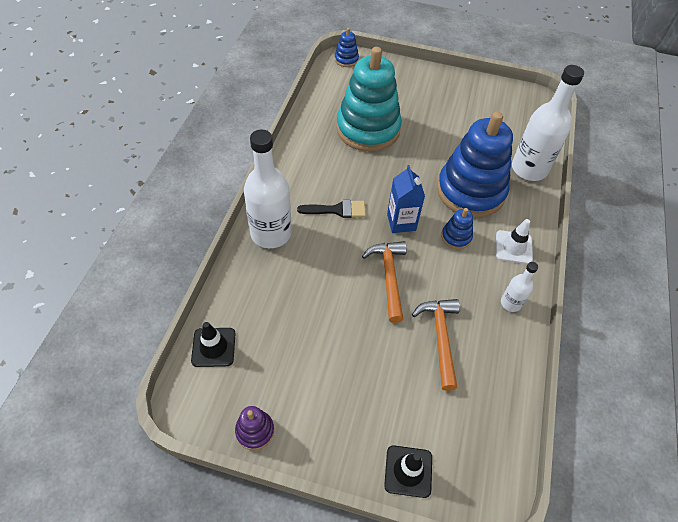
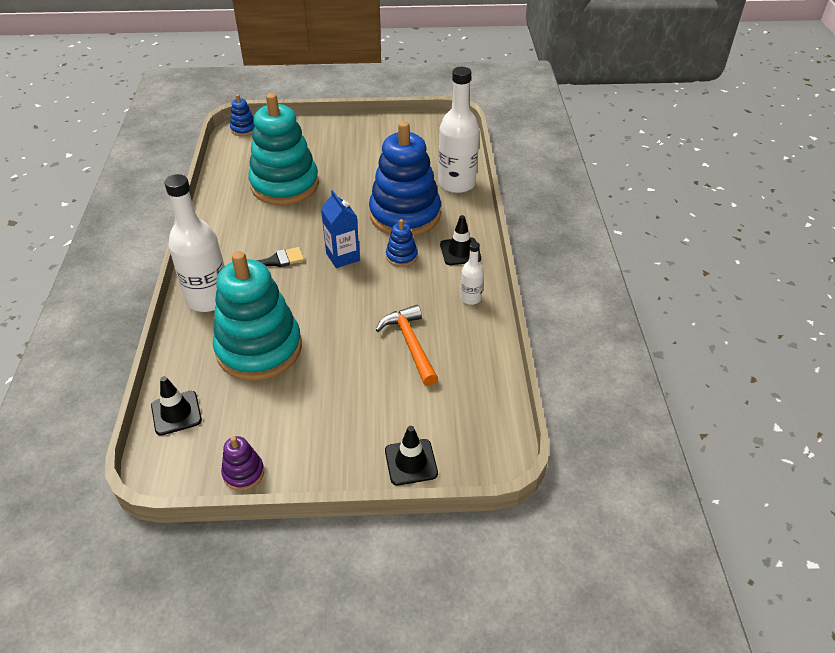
camera: 15 degrees left, 10 degrees down
(301, 300) = (259, 348): none -> turquoise stacking toy
(389, 277) = (344, 306): orange hammer -> none
(513, 247) = (460, 251): white traffic cone -> black traffic cone

